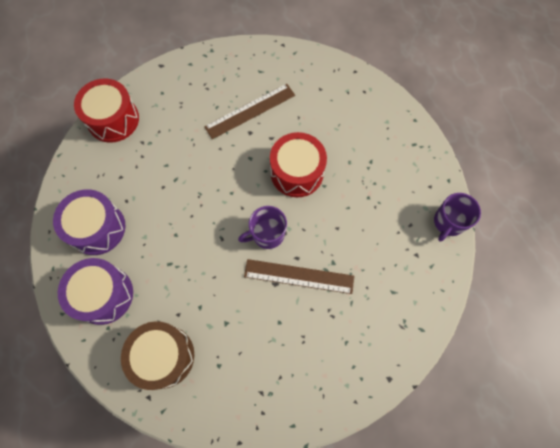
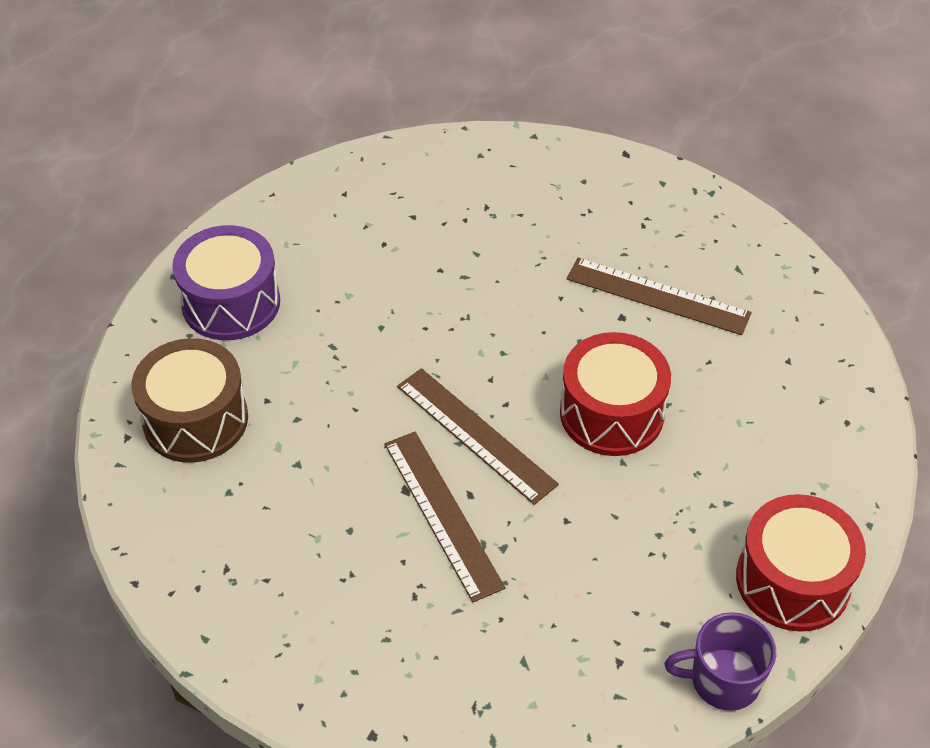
camera: 55 degrees right, 20 degrees down
(97, 228) = (318, 238): purple drum -> none
(113, 119) = (490, 156): red drum -> red drum (793, 580)
(267, 234) = (476, 434): purple mug -> brown ruler

